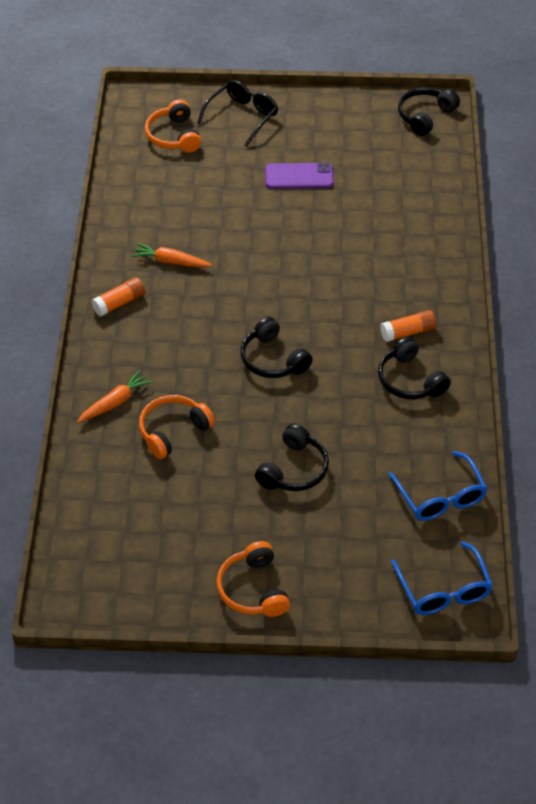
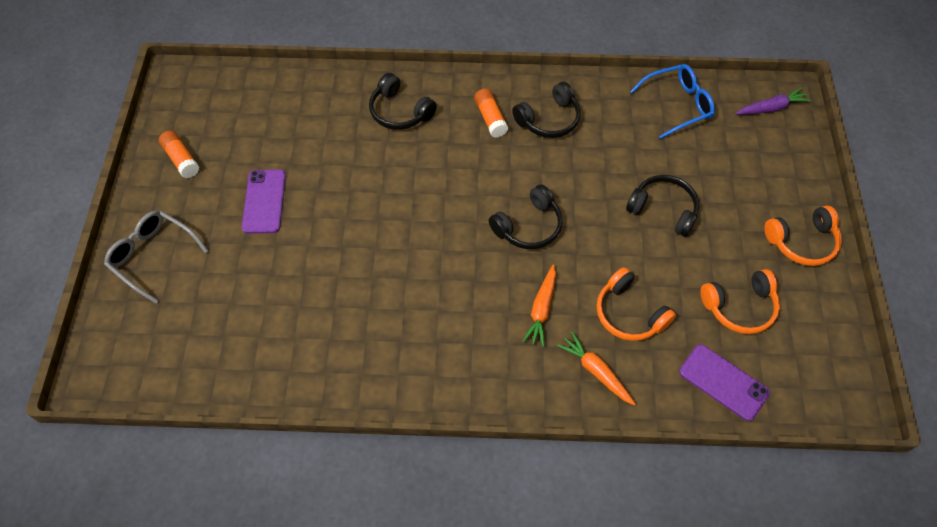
camera: 90 degrees left, 10 degrees up
(96, 497) = (723, 382): none -> purple phone
(119, 303) = (450, 375): orange glue stick -> orange glue stick (181, 159)
(171, 261) = (387, 324): orange carrot -> orange carrot (541, 309)
(174, 136) = (173, 329): orange headphones -> orange headphones (739, 307)
(242, 117) = (153, 256): black glasses -> grey glasses
(425, 116) = (189, 90): black headphones -> black headphones (400, 111)
(443, 590) = (771, 108): blue glasses -> purple carrot

